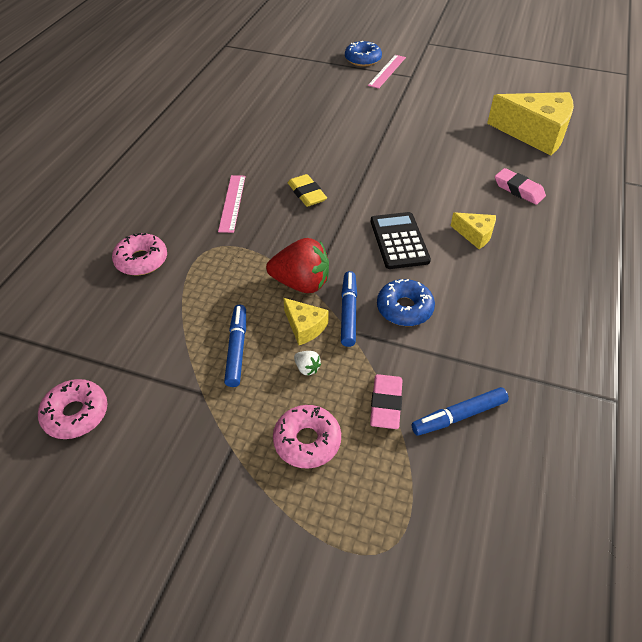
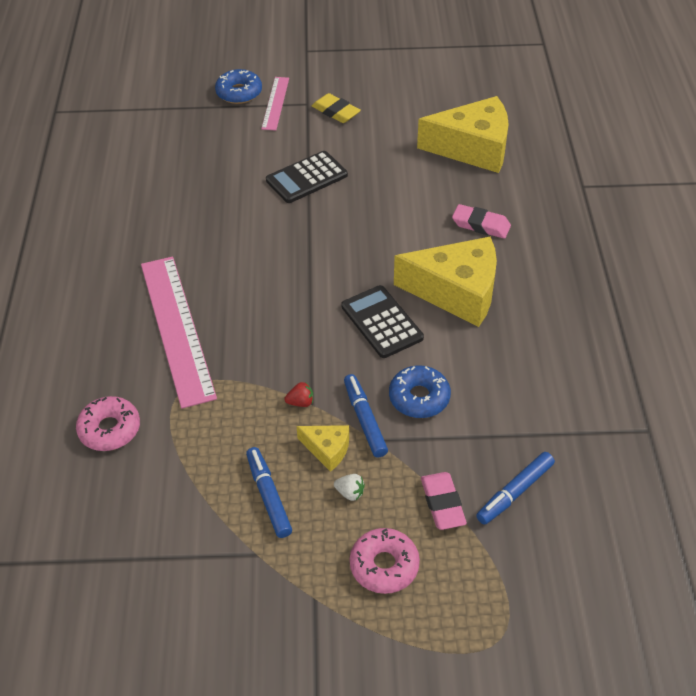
camera: 20 degrees left, 0 degrees up
(76, 414) = (136, 620): pink donut -> none
(232, 203) = (177, 328): pink ruler -> pink ruler, size x1.90
(301, 283) = (300, 402): red strawberry -> red strawberry, size x0.42
(307, 194) = (256, 293): yellow eraser -> yellow eraser (336, 112)
(387, 124) = (307, 178): none -> black calculator
(475, 235) = (456, 292): yellow cheese -> yellow cheese, size x2.15

